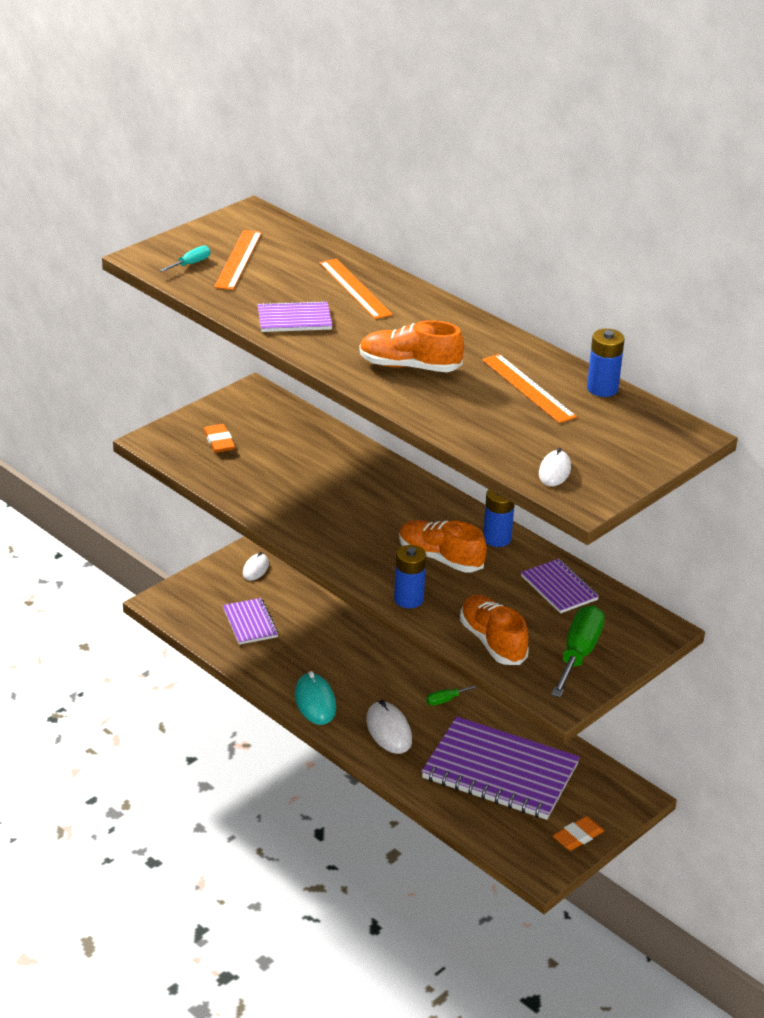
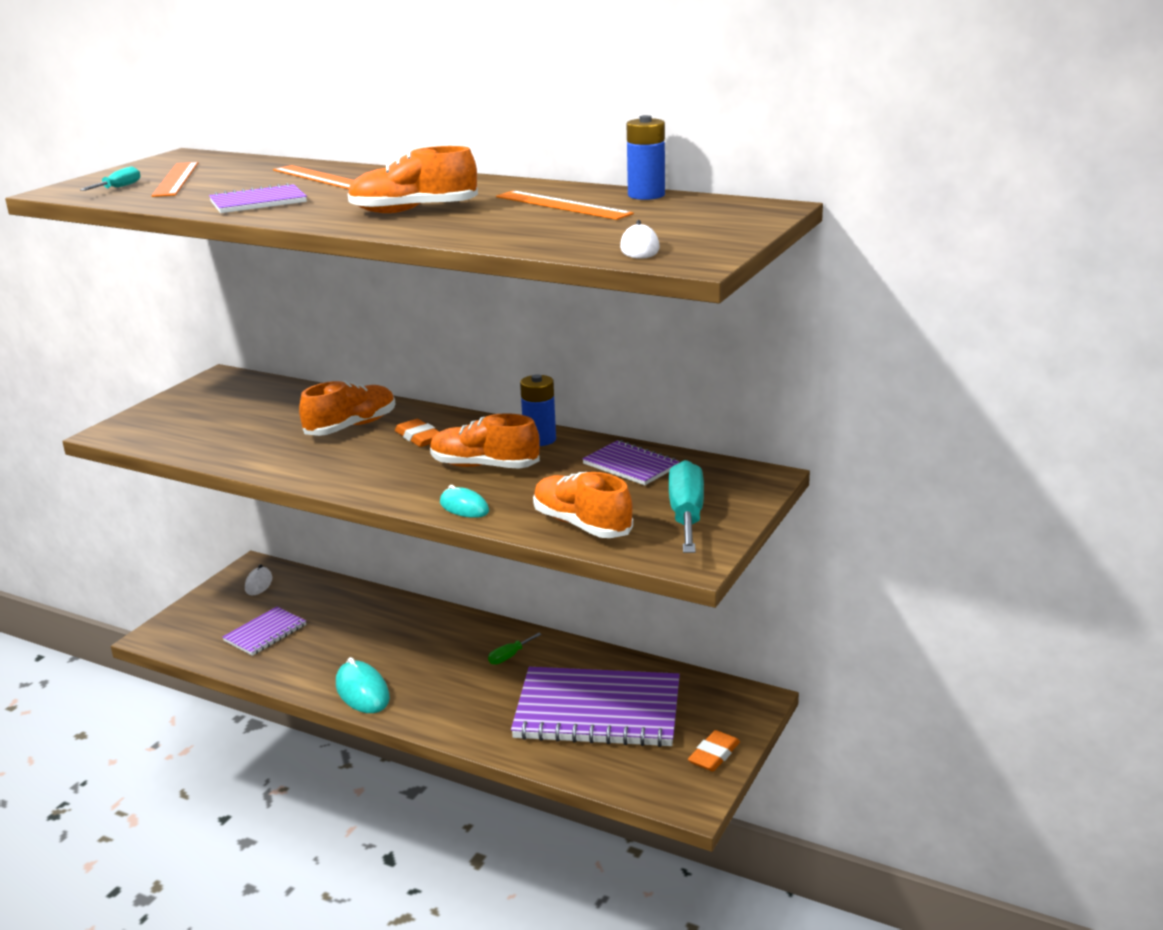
camera: 15 degrees left, 10 degrees down
(219, 442) = (191, 420): orange eraser -> orange eraser (419, 437)
(250, 623) = (265, 633): purple notebook -> purple notebook turned 75 degrees clockwise
(347, 483) = (351, 427): none -> orange shoe
(389, 731) = (457, 700): white mouse -> none
(408, 599) = (464, 507): blue battery -> turquoise mouse
(578, 654) = (686, 515): green screwdriver -> turquoise screwdriver

